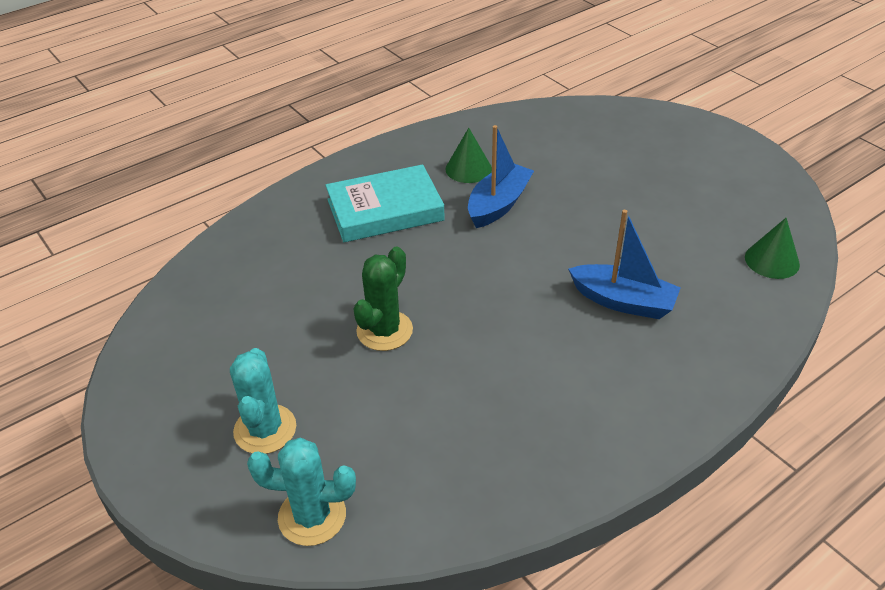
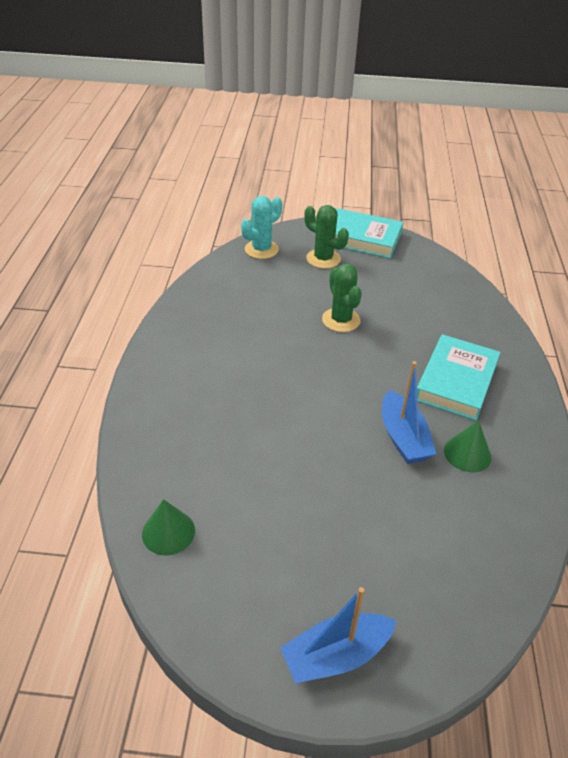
camera: 130 degrees right, 0 degrees up
(162, 425) = (362, 238): none -> turquoise book
(265, 429) = (323, 259): turquoise cactus -> green cactus
(623, 301) = (240, 421): blue boat -> blue boat (335, 655)

